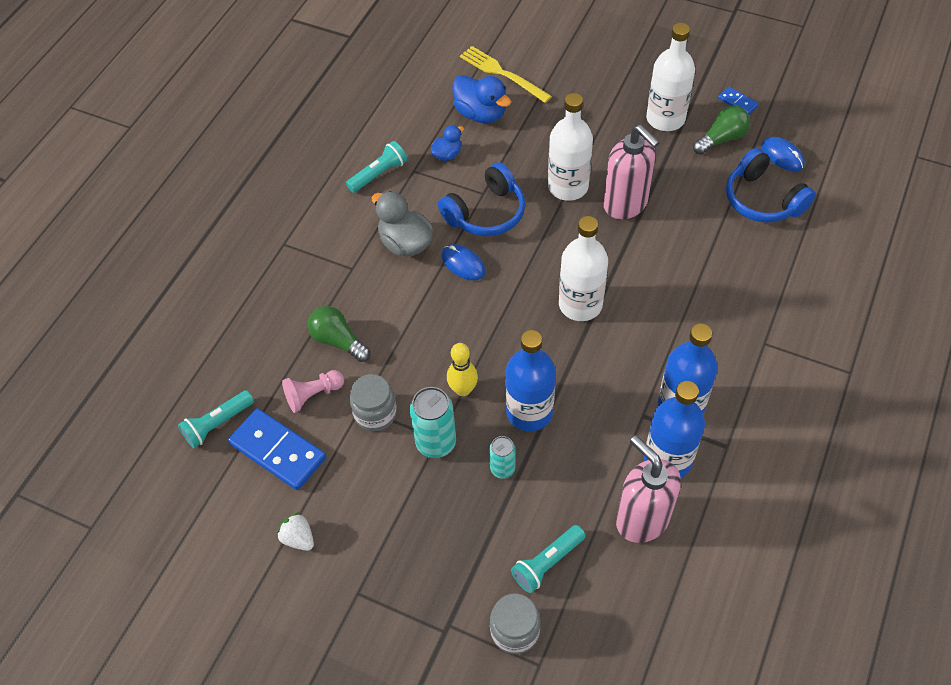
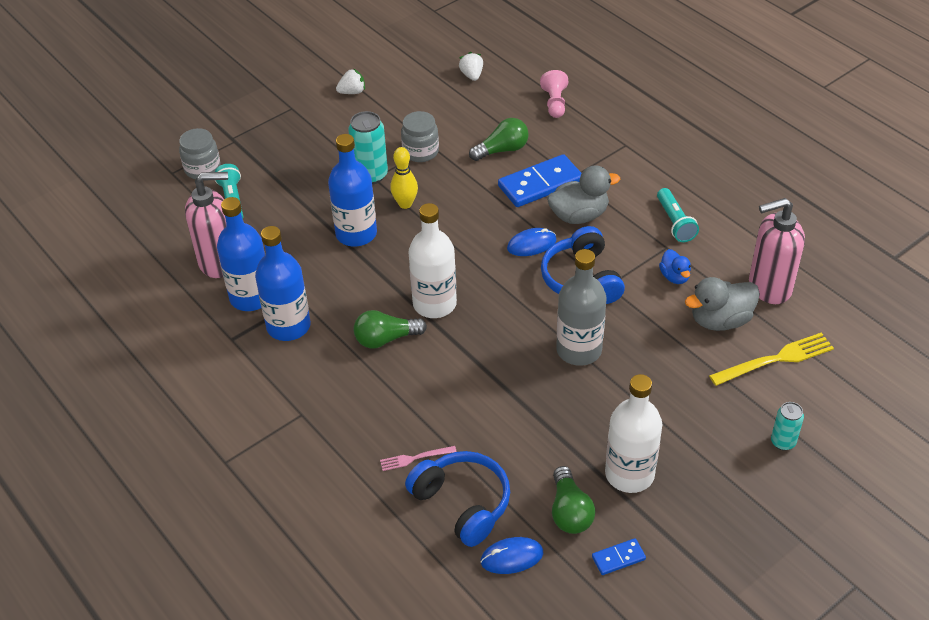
camera: 115 degrees right, 10 degrees down
(217, 424) = (472, 75): turquoise flashlight -> white strawberry
(278, 451) = (427, 98): blue domino -> blue domino (540, 184)
(313, 395) = (461, 125): pink pawn -> pink pawn (555, 103)
(480, 113) = (720, 320): blue duck -> grey duck
(502, 469) = (321, 203): turquoise can -> turquoise can (783, 442)
(568, 186) = (579, 350): white bottle -> grey bottle
(626, 204) = (528, 385): pink soap dispenser -> pink soap dispenser (769, 287)
(644, 322) = (386, 339): none -> green light bulb
(747, 245) = (415, 458): none -> pink fork
(762, 199) = (462, 503): blue headphones -> blue headphones turned 60 degrees clockwise

